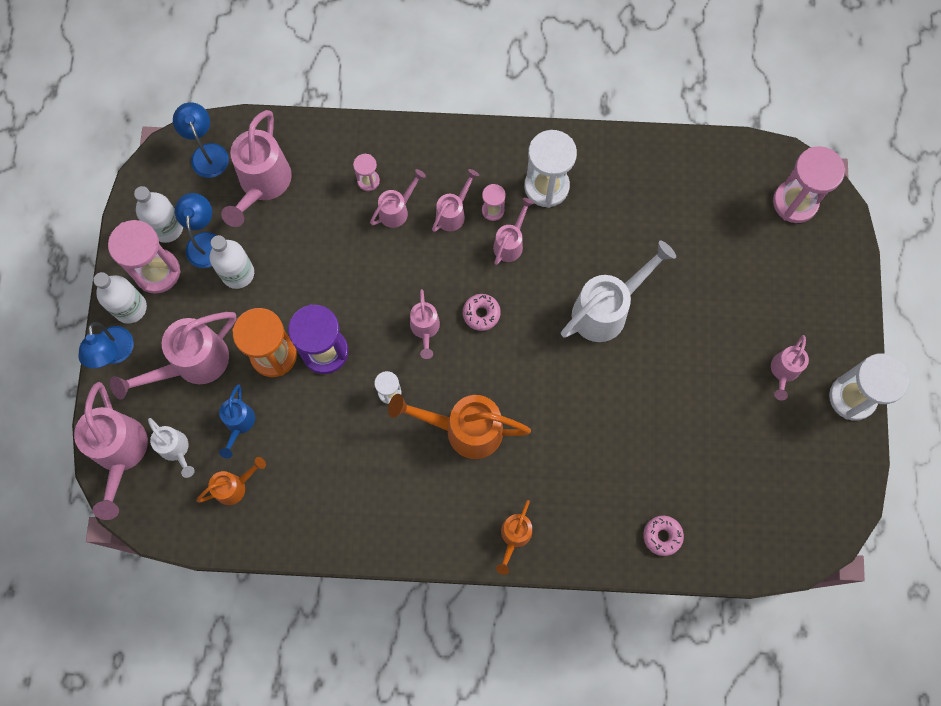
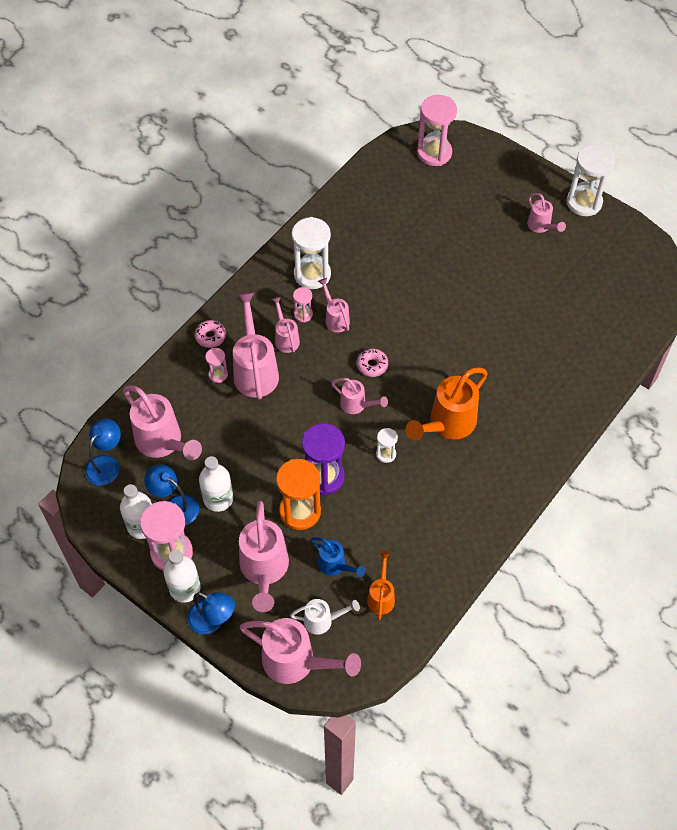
camera: 55 degrees left, 15 degrees down
(207, 153) = (106, 464): blue lamp -> blue lamp turned 105 degrees clockwise
(397, 210) = (255, 370): pink watering can -> pink watering can, size x1.82
(514, 537) = (545, 440): orange watering can -> none
(606, 310) = (426, 293): white watering can -> none
(662, 536) = (603, 355): pink donut -> pink donut (210, 336)

